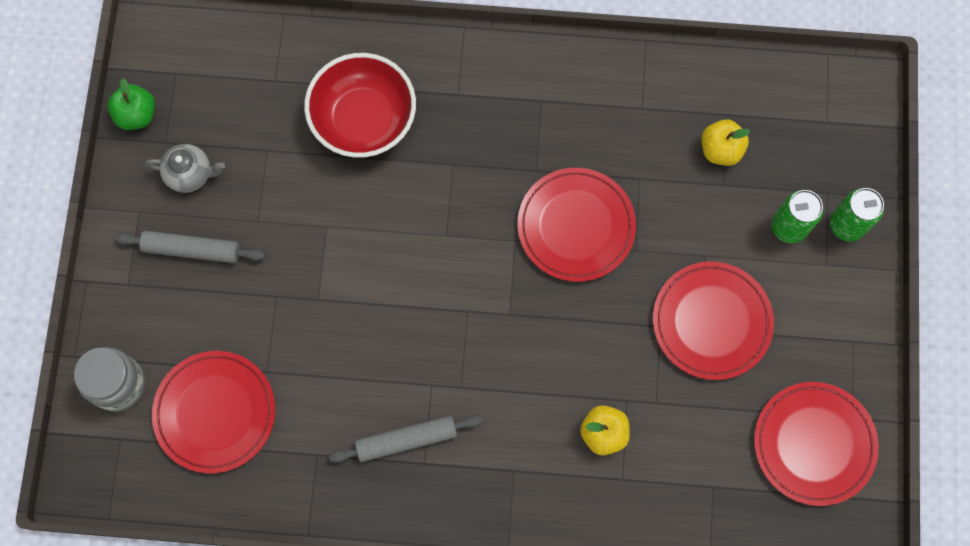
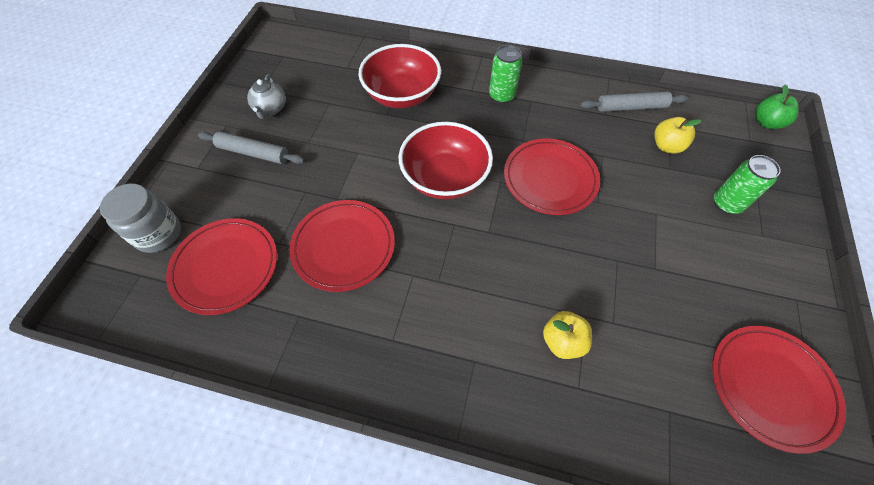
camera: 10 degrees right, 15 degrees down
(137, 115) = (248, 73): green apple -> green apple (766, 122)
(190, 174) = (270, 109): grey teapot -> grey teapot turned 75 degrees clockwise
(406, 440) = (381, 317): grey rolling pin -> grey rolling pin (631, 107)
(445, 247) = (445, 178): none -> red bowl
(711, 322) = (663, 264): red plate -> red plate (343, 247)
(846, 225) = (776, 209): green can -> green can (501, 96)

